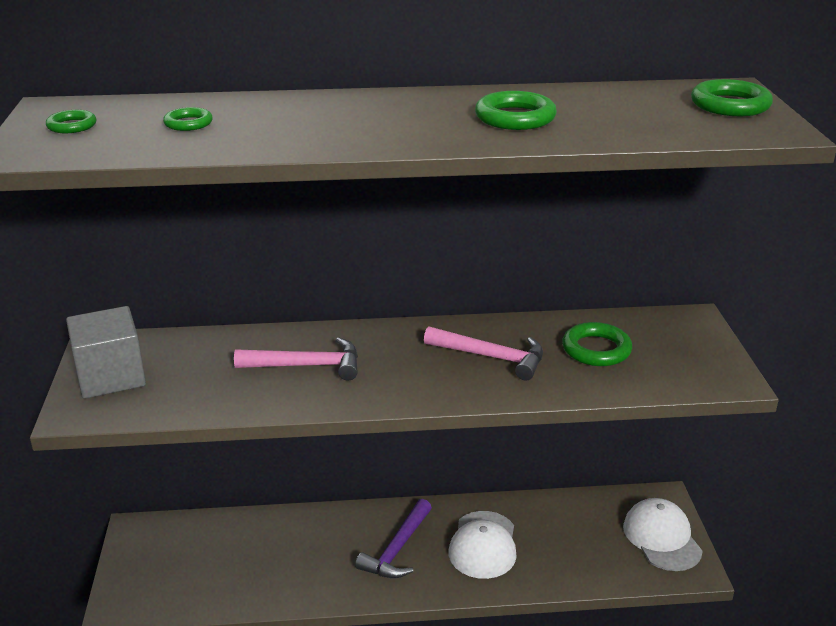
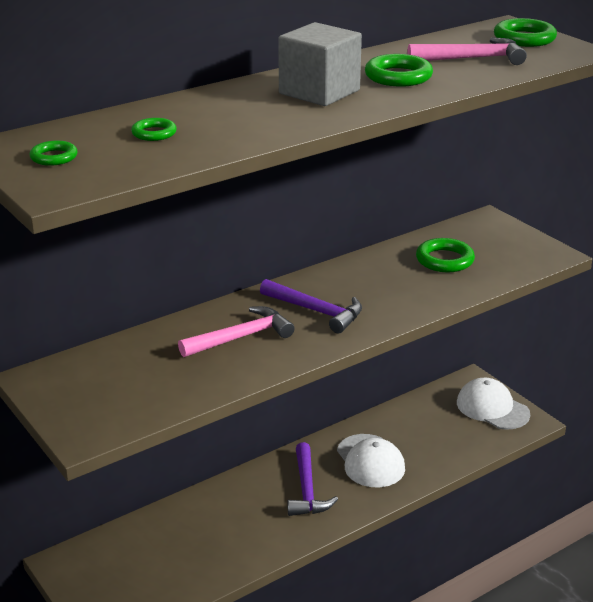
camera: 30 degrees left, 0 degrees up
(111, 377) = (79, 398): grey cube -> grey cube (319, 92)
(405, 362) = (316, 311): none -> purple hammer
(491, 357) = (376, 288): pink hammer -> pink hammer (472, 59)

